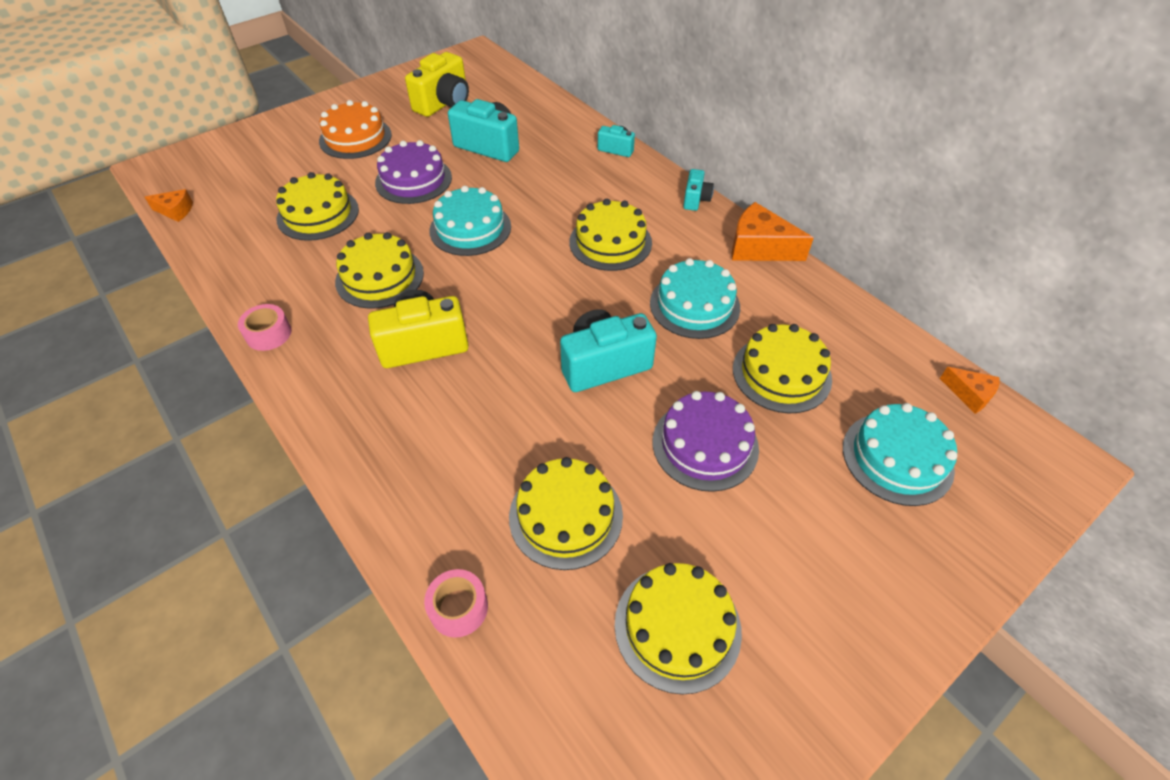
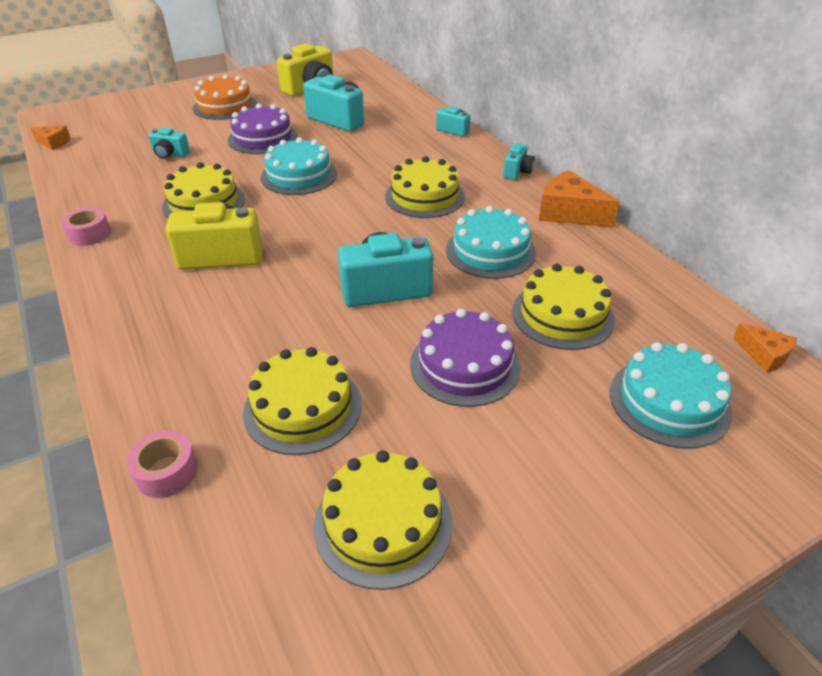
camera: 10 degrees right, 10 degrees down
(318, 214) = (170, 154): yellow cake -> turquoise camera

